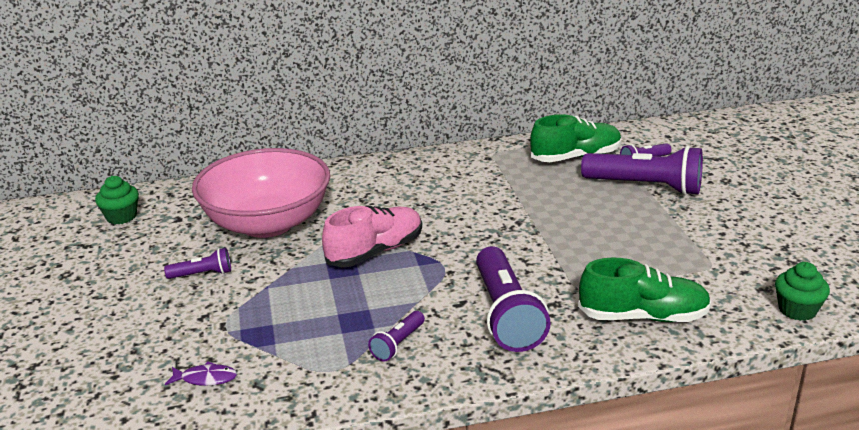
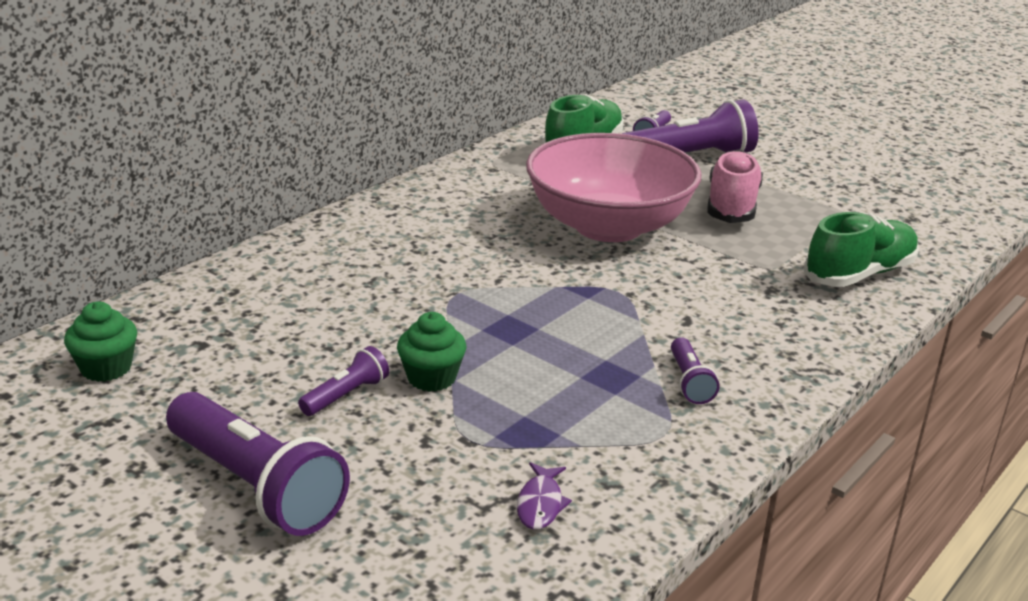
camera: 40 degrees left, 0 degrees up
(206, 378) = (540, 504): purple fish -> purple fish turned 135 degrees clockwise
(267, 223) = (339, 311): pink bowl -> pink bowl (608, 226)
(375, 252) = (520, 300): pink shoe -> pink shoe (732, 205)
(506, 315) = (745, 315): purple flashlight -> purple flashlight (255, 486)
(797, 310) = (957, 228): green cupcake -> green cupcake (431, 378)

